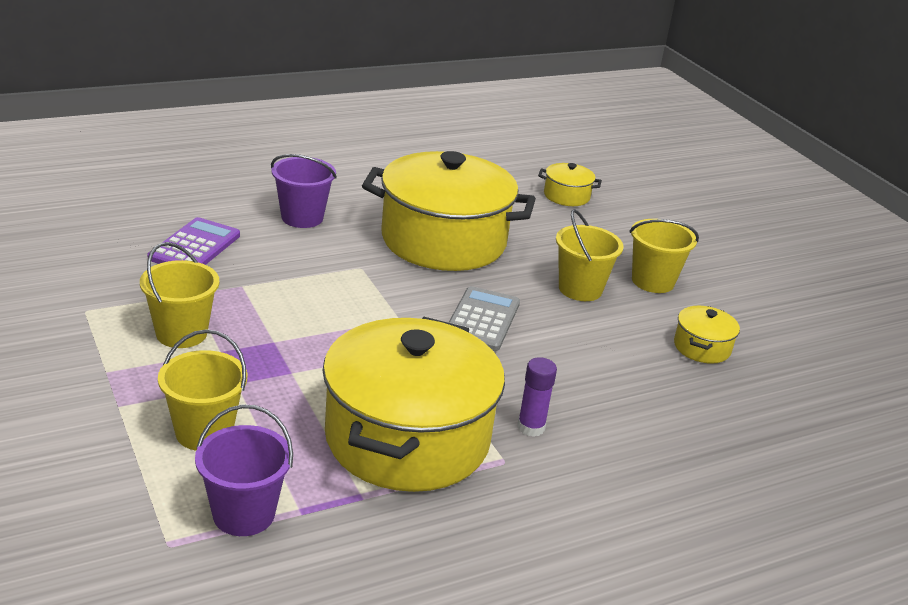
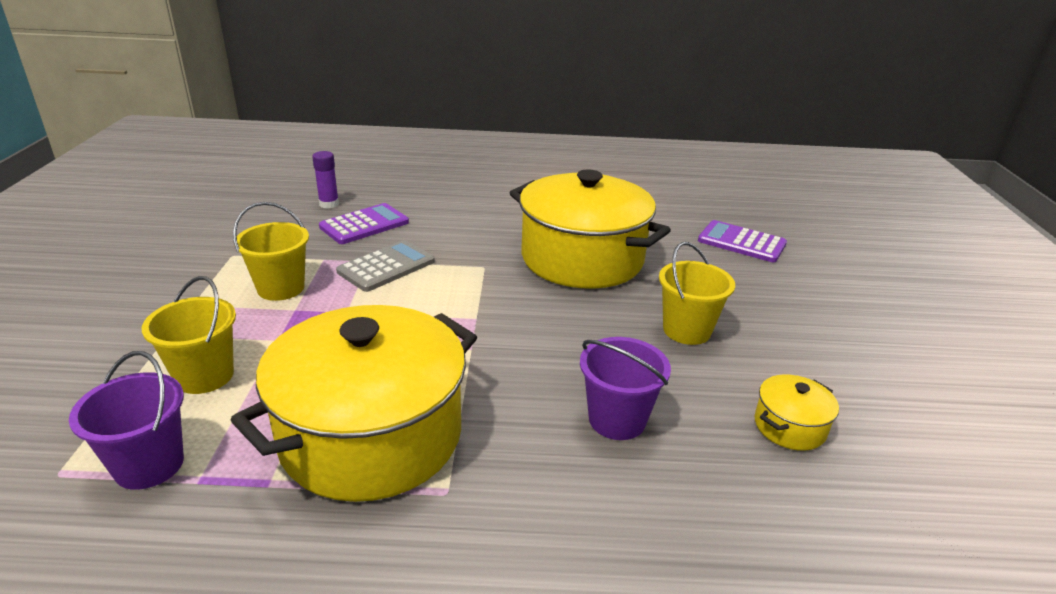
camera: 30 degrees right, 0 degrees up
(302, 217) = (473, 218): purple bucket -> purple bucket (617, 420)
(482, 320) = (556, 337): grey calculator -> grey calculator (386, 267)
(531, 427) = (509, 462): purple glue stick -> purple glue stick (329, 204)
(566, 196) = (741, 242): yellow pot -> purple calculator
(653, 281) = (778, 340): yellow bucket -> none

